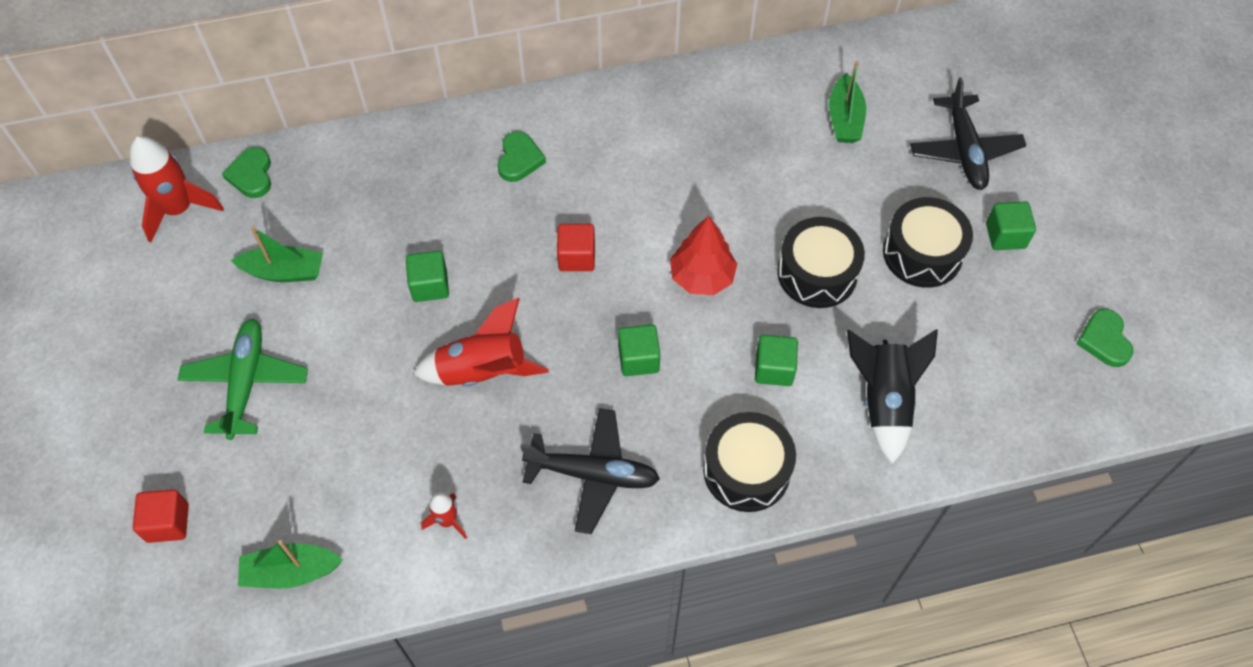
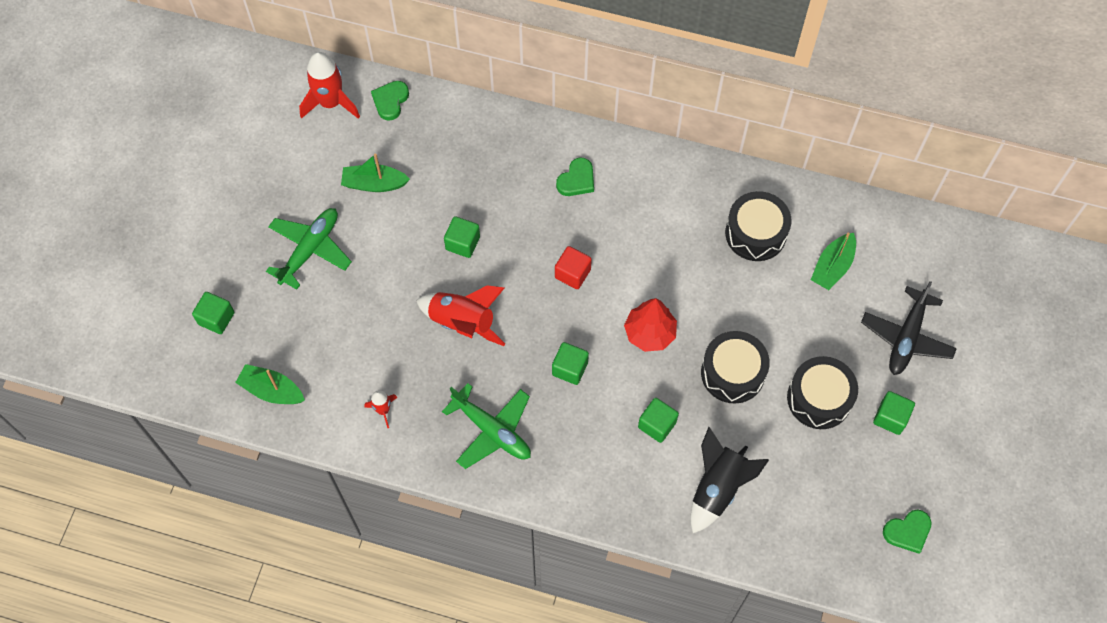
camera: 30 degrees right, 5 degrees up
(168, 523) = (216, 318): red cube -> green cube
(284, 272) = (374, 184): green boat -> green boat turned 150 degrees clockwise
(593, 474) = (492, 430): black plane -> green plane
(746, 470) = (593, 483): black drum -> black drum (755, 233)
(1104, 340) = (907, 532): green heart -> green heart turned 135 degrees counterclockwise

